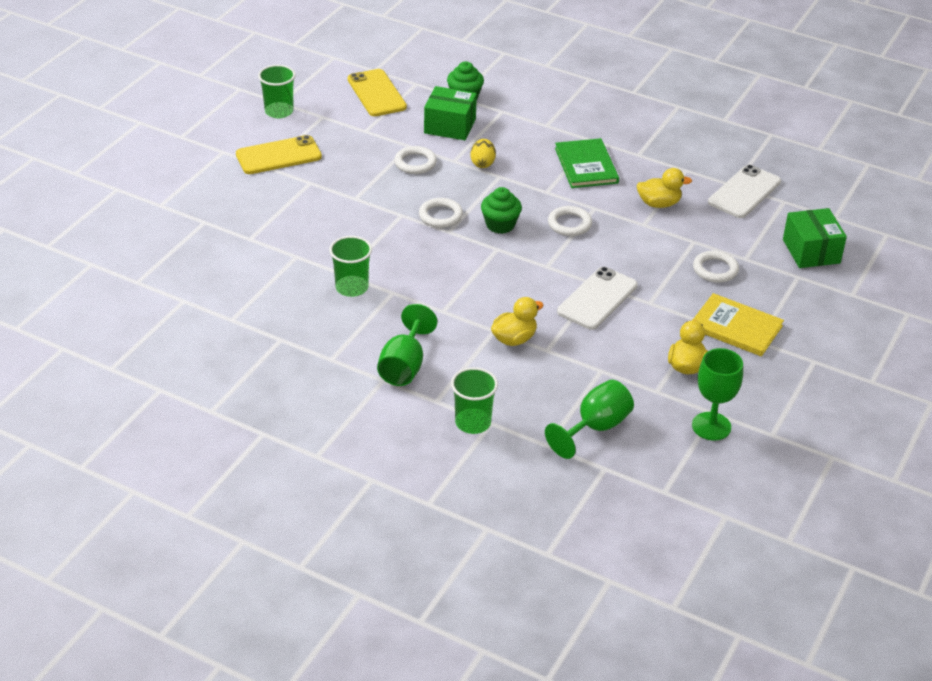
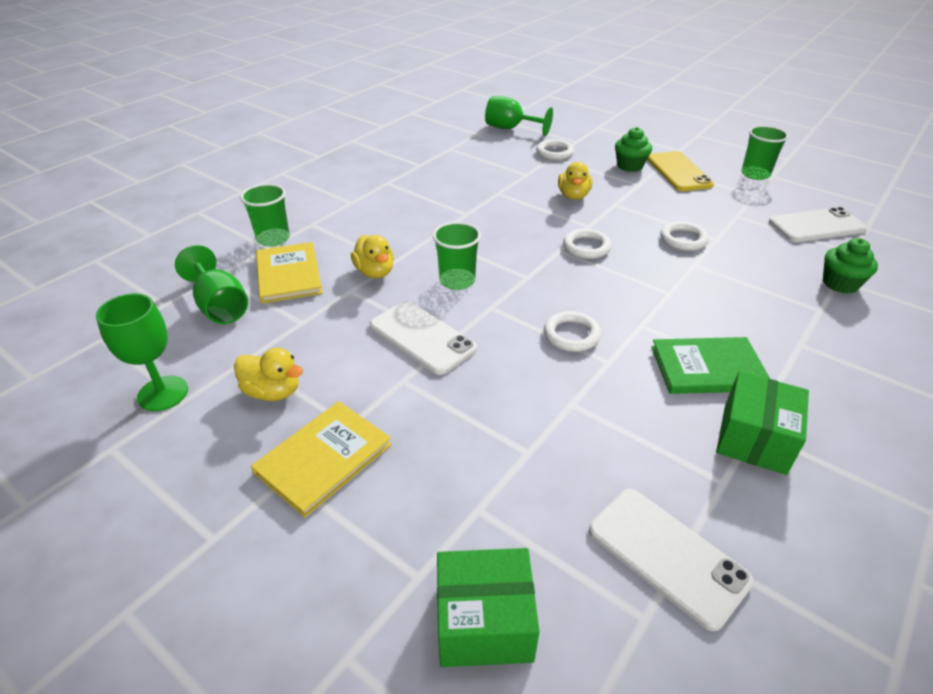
camera: 100 degrees right, 0 degrees up
(352, 287) = (477, 195): green cup -> green cup (457, 281)
(376, 93) = (816, 226): yellow phone -> white phone
(404, 366) = (363, 212): green goblet -> green goblet (510, 129)
(450, 126) = (767, 267): green box -> green box (754, 438)
(482, 163) = (693, 283): yellow egg -> none
(500, 225) = (570, 283): green cupcake -> green cupcake (630, 166)
(534, 395) = (289, 275): none -> yellow book
(659, 204) = (622, 429): yellow duck -> yellow duck (573, 196)
(715, 269) = (456, 463): white ring -> white ring (554, 153)

